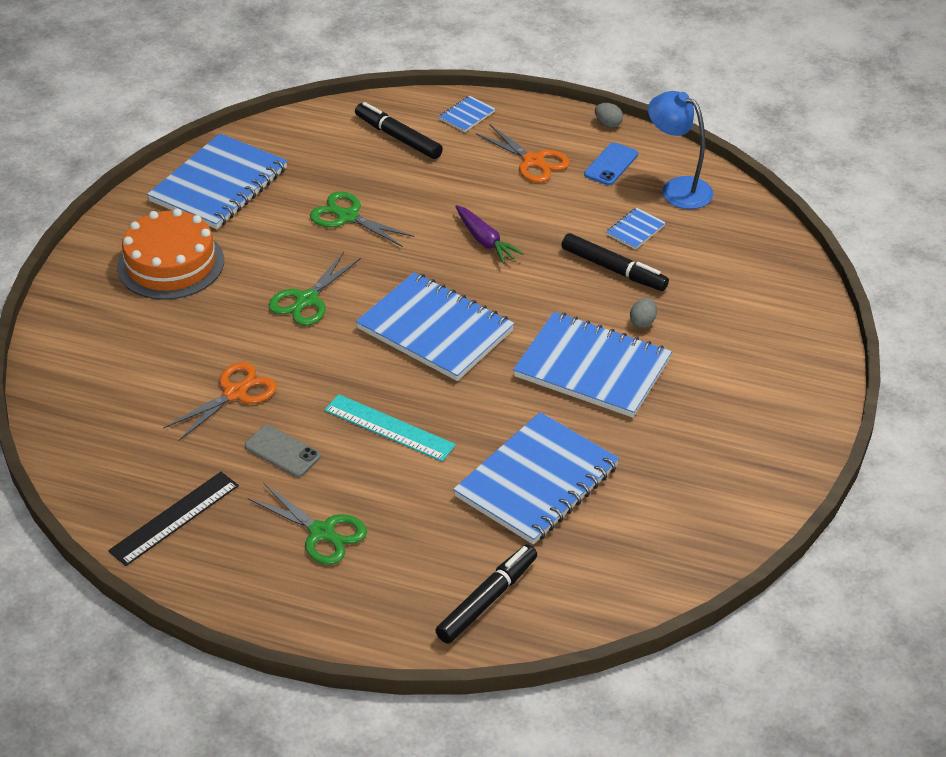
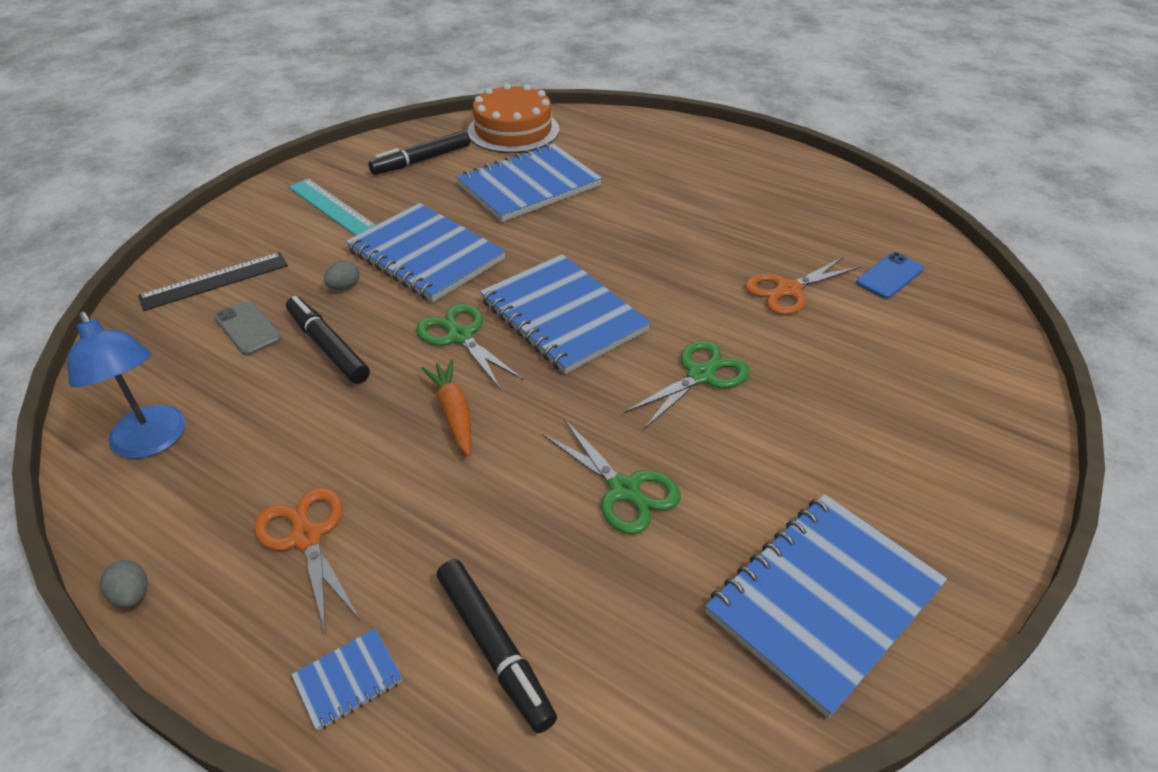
camera: 165 degrees left, 0 degrees up
(170, 264) = (883, 461): orange cake -> orange cake (513, 130)
(174, 518) = (838, 206): black ruler -> black ruler (215, 281)
(282, 451) = (742, 236): grey phone -> grey phone (248, 328)
(322, 532) = (714, 181): green scissors -> green scissors (460, 336)
(389, 428) = (640, 239): turquoise ruler -> turquoise ruler (331, 206)
(485, 241) = (453, 413): purple carrot -> orange carrot
(487, 600) = (601, 133): black marker -> black marker (422, 160)
(611, 164) = (201, 505): blue phone -> blue phone (889, 276)
(635, 230) = (261, 391): blue notebook -> none

